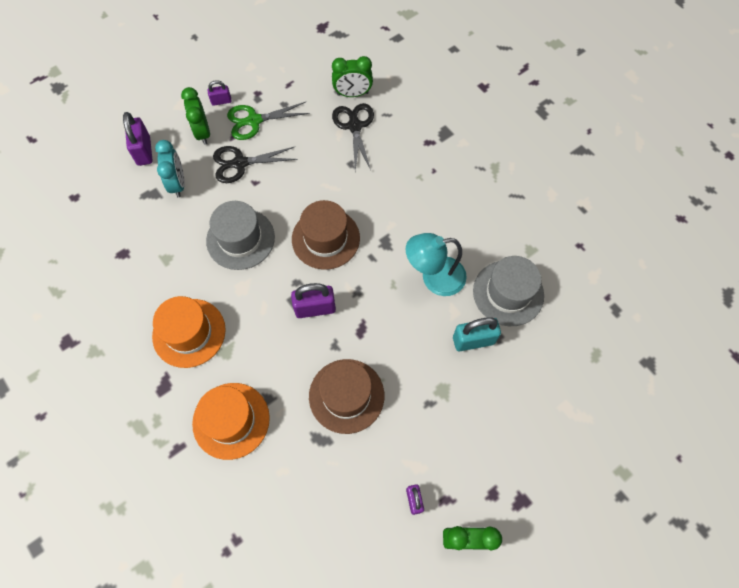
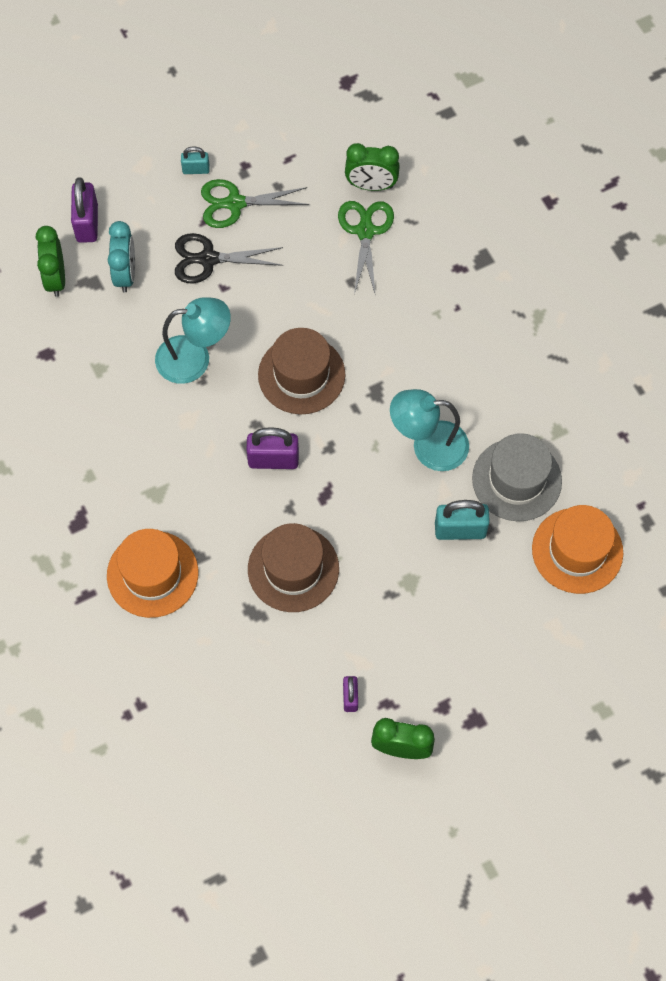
camera: 10 degrees right, 0 degrees up
(189, 333) = (116, 464): orange hat -> orange hat (577, 550)
(202, 132) = (166, 209): green clock -> green clock (55, 278)
(221, 101) = (196, 169): purple padlock -> turquoise padlock
(240, 239) = (194, 358): grey hat -> turquoise lamp
(354, 126) = (365, 231): black scissors -> green scissors

